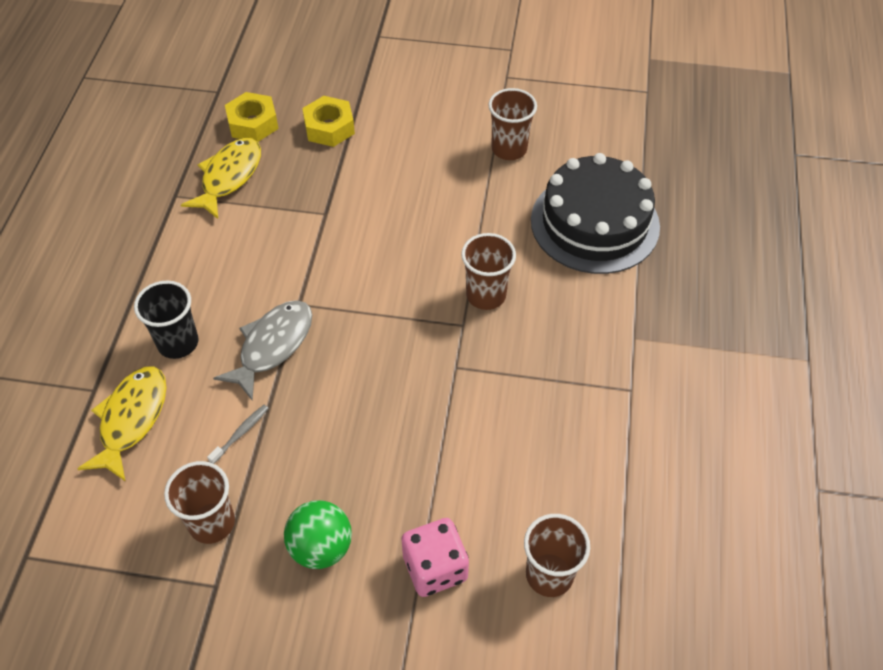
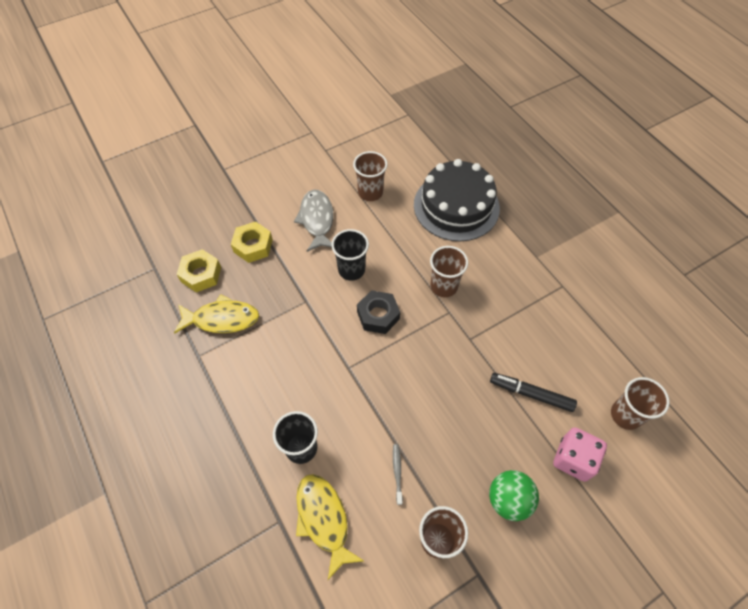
camera: 40 degrees left, 5 degrees up
(229, 177) = (222, 319): yellow fish -> yellow fish turned 105 degrees clockwise
(272, 346) = (360, 405): grey fish -> grey fish (317, 220)
(382, 276) = (378, 315): none -> black nut
(403, 213) = (351, 270): none -> black cup
(462, 469) = (531, 394): none -> black marker

